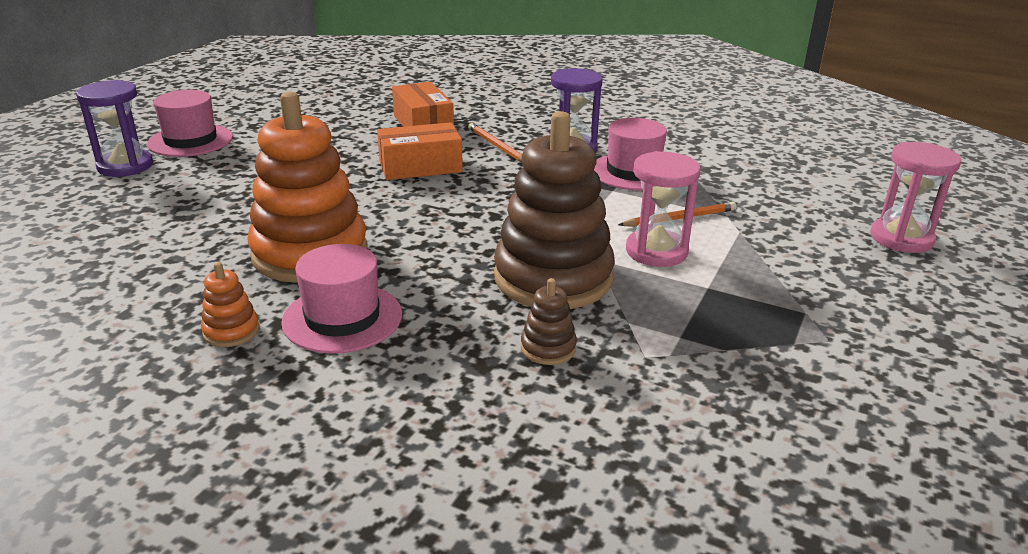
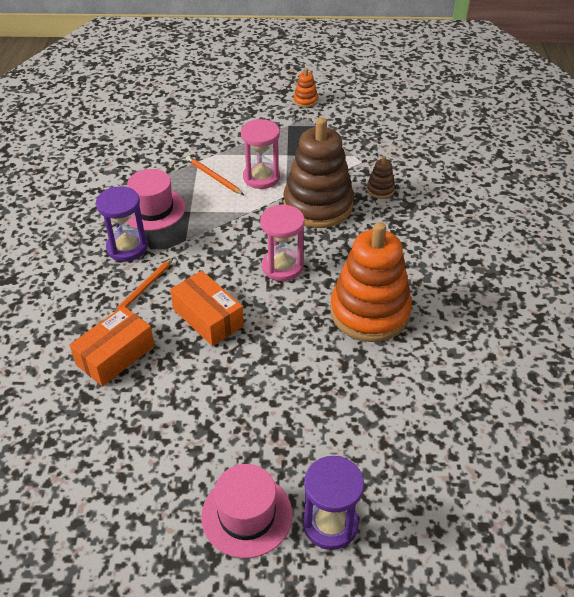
camera: 115 degrees left, 15 degrees up
(231, 331) = (464, 301): orange stacking toy -> orange stacking toy (305, 101)
(342, 318) = (417, 265): pink hat -> none
(901, 238) = (188, 104): pink hourglass -> pink hourglass (282, 266)

